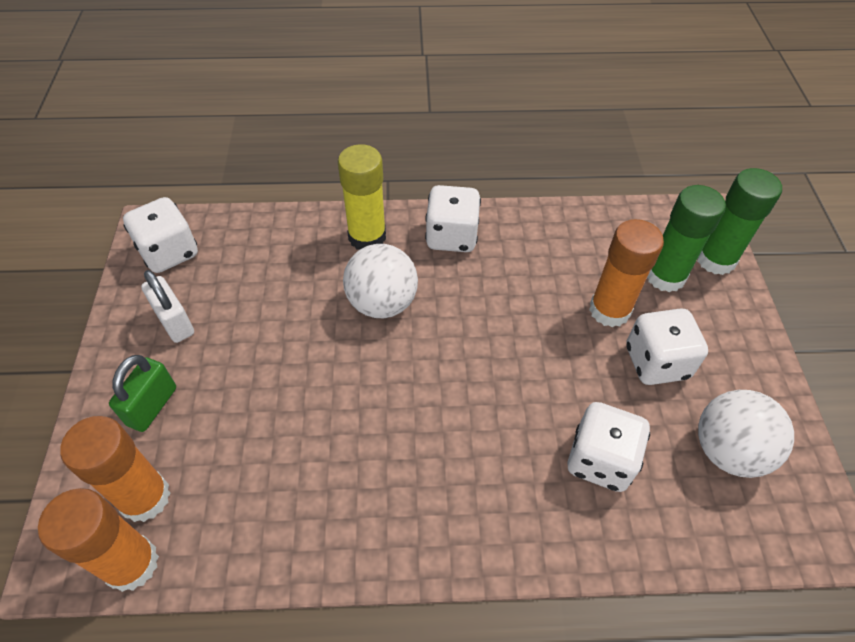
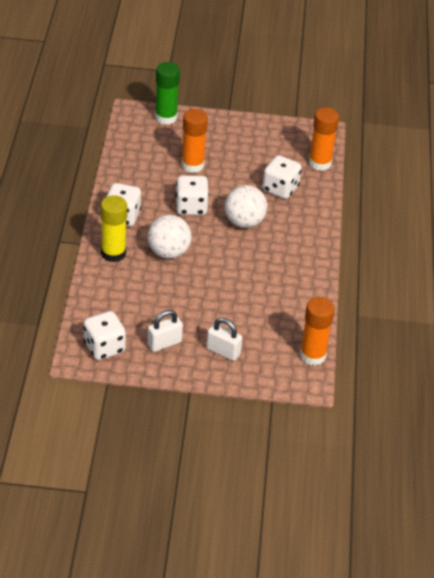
camera: 85 degrees left, 10 degrees down
(145, 497) = (278, 352): orange glue stick -> orange glue stick (320, 163)
(152, 406) = (223, 351): green padlock -> white padlock
(656, 362) = (229, 157): white dice -> white dice (191, 207)
(665, 276) = (173, 139): green glue stick -> none
(728, 450) = (281, 147): white ball -> white ball (244, 222)

